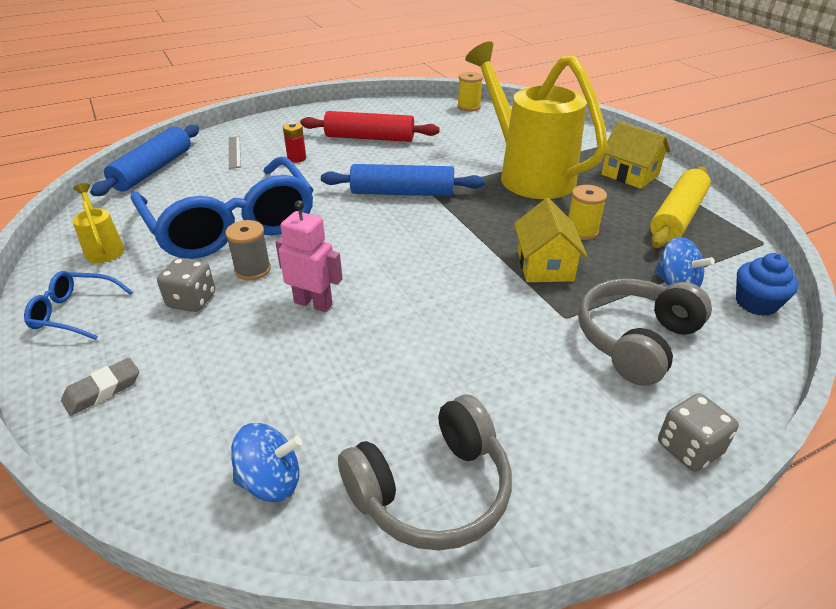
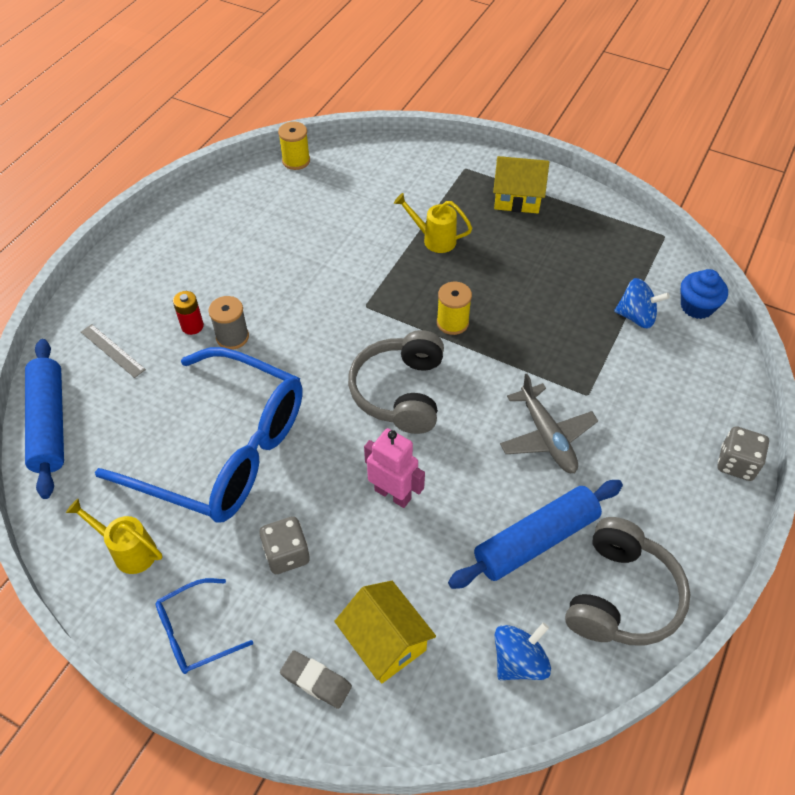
camera: 35 degrees left, 15 degrees up
(103, 390) = (316, 681): grey eraser -> grey eraser turned 75 degrees counterclockwise
(253, 270) = (303, 490): grey spool -> grey spool (232, 337)
(313, 303) = (393, 494): pink robot -> pink robot turned 45 degrees clockwise
(369, 138) = (238, 258): red rolling pin -> none
(402, 193) = (344, 322): blue rolling pin -> blue rolling pin (535, 540)
(491, 328) = (547, 437): none -> grey plane
(528, 174) = (434, 239): yellow watering can -> yellow watering can, size x0.42
(545, 265) = (533, 348): yellow house -> yellow house (385, 641)
(581, 231) = (531, 292): yellow spool -> yellow spool (452, 322)
(636, 341) = (648, 389): grey headphones -> grey headphones (400, 392)
(677, 217) = (588, 236): yellow rolling pin -> none

